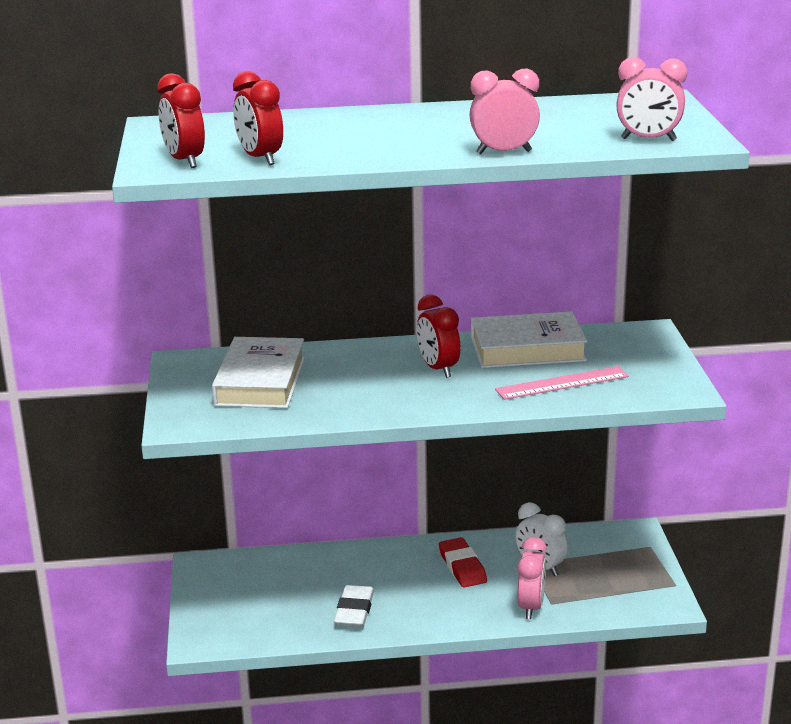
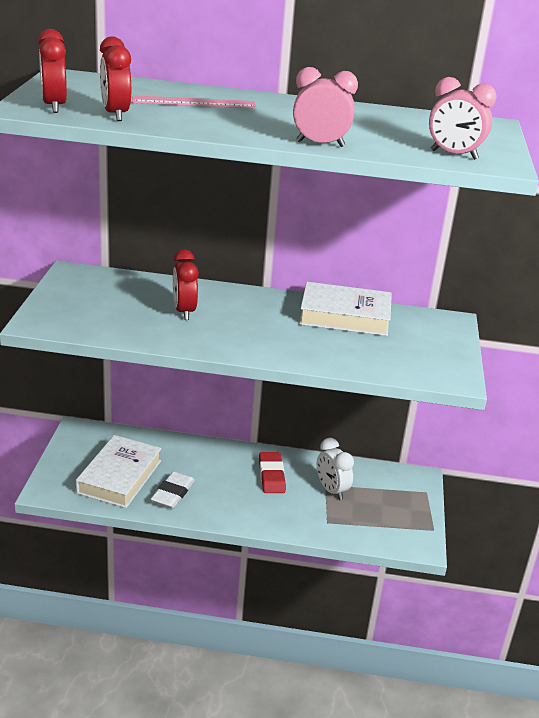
camera: 10 degrees right, 5 degrees up
(260, 381) = (120, 300): white book -> white book (119, 477)
(438, 369) = (264, 318): red clock -> red clock (184, 311)
(531, 607) = (310, 521): pink clock -> none
(562, 383) = (357, 350): pink ruler -> pink ruler (194, 102)

